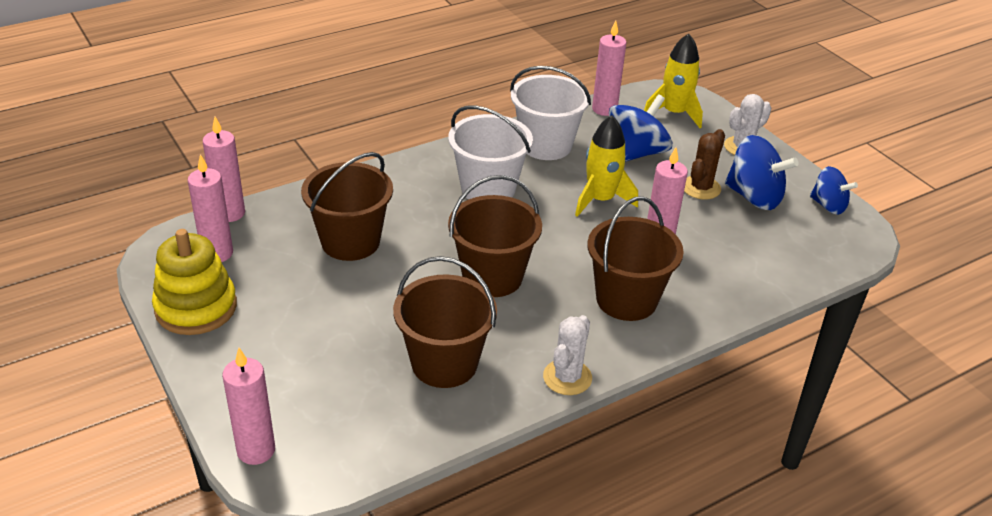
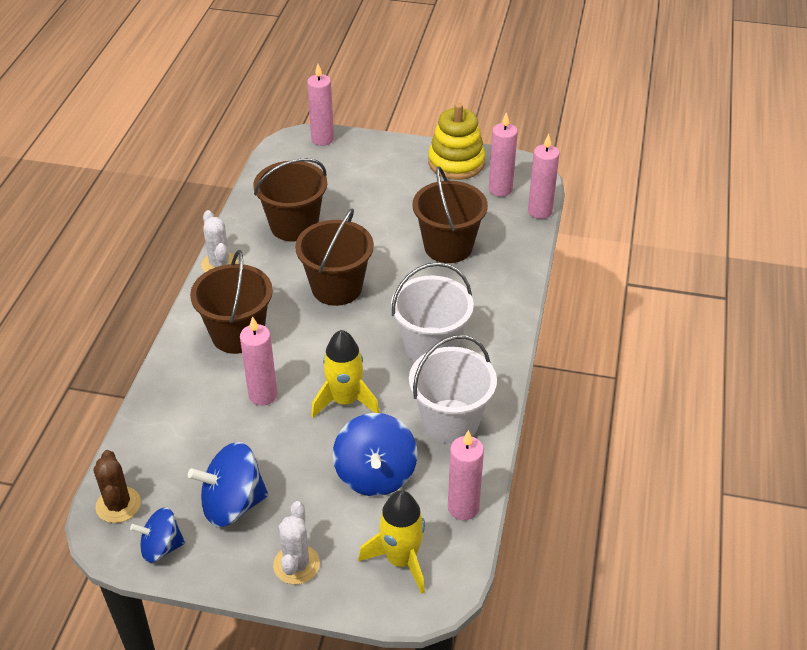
camera: 135 degrees right, 5 degrees up
(701, 188) = (284, 478): brown cactus -> brown cactus (118, 505)

